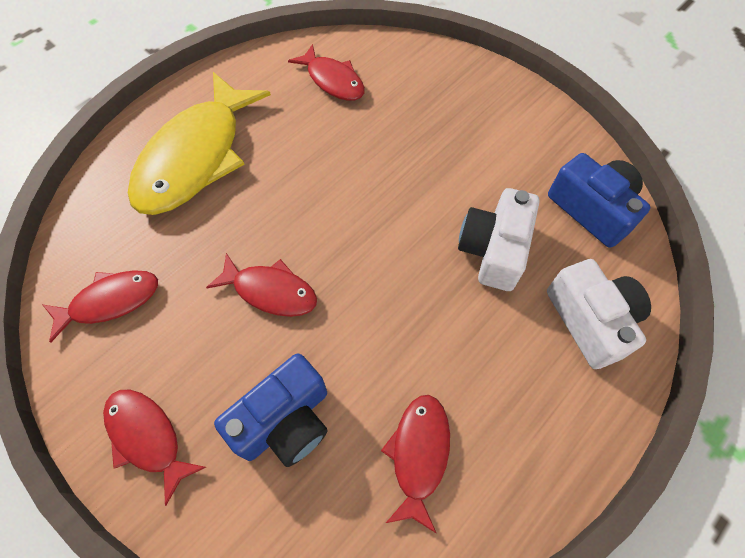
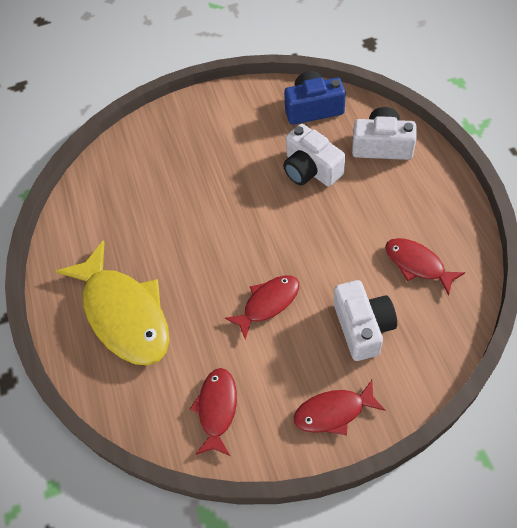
camera: 55 degrees left, 5 degrees down
(285, 420) = (362, 327): blue camera -> white camera
(333, 80) = (115, 200): red fish -> none

